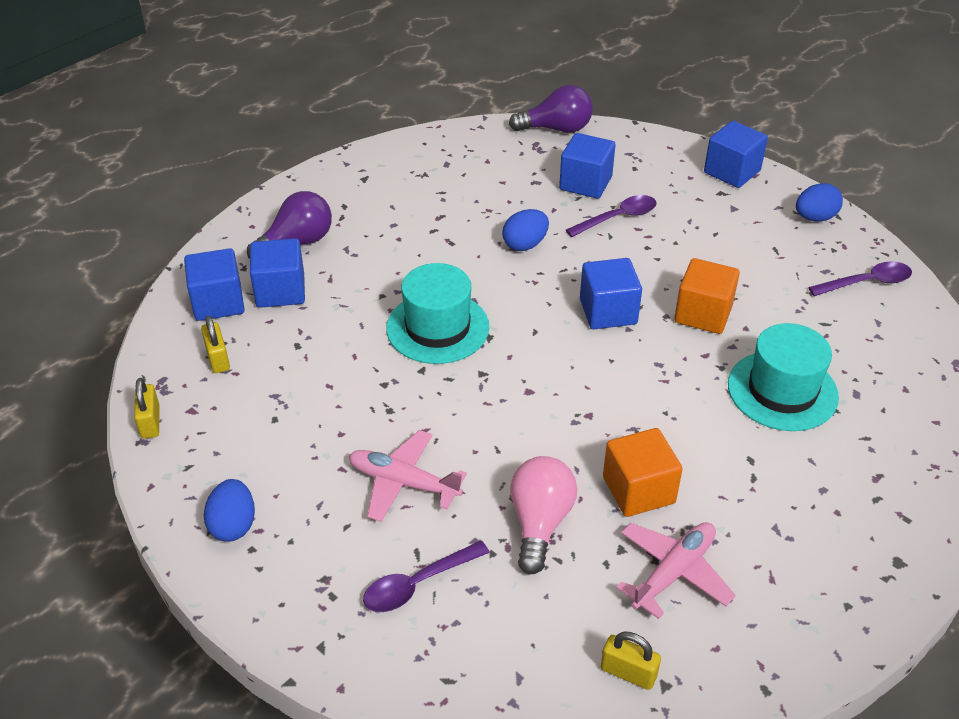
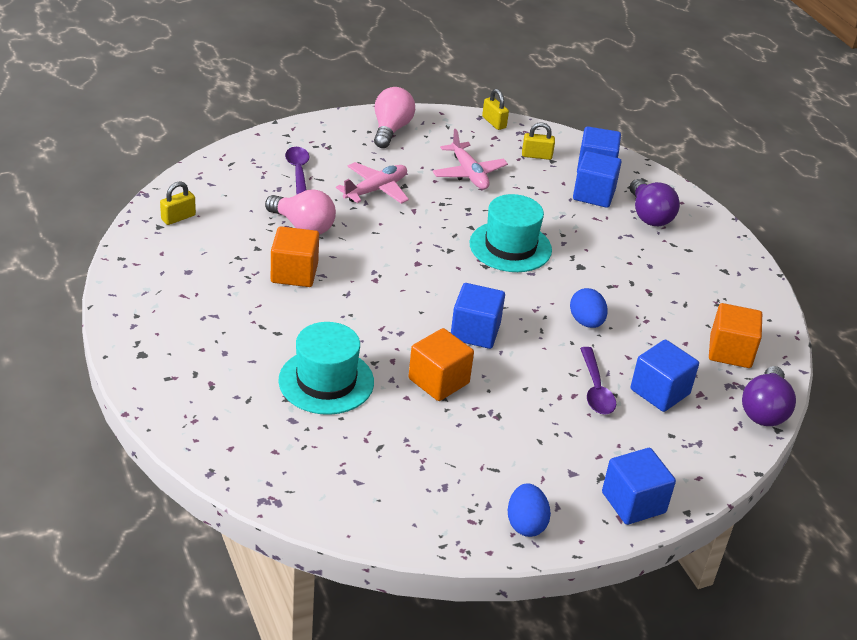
camera: 110 degrees right, 5 degrees down
(150, 422) = (494, 122): yellow padlock -> yellow padlock turned 45 degrees clockwise
(233, 525) = (391, 130): blue egg -> pink light bulb
(492, 156) = (730, 351): none -> orange cube
(673, 572) = (223, 260): pink plane -> pink plane (469, 173)
(866, 283) = (411, 505): purple spoon -> none

